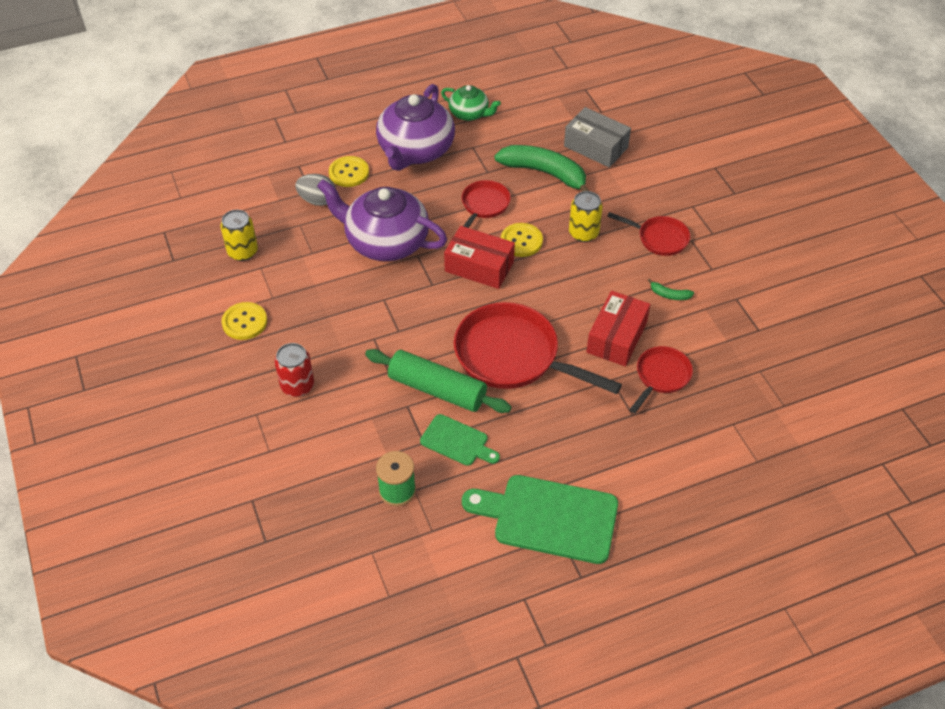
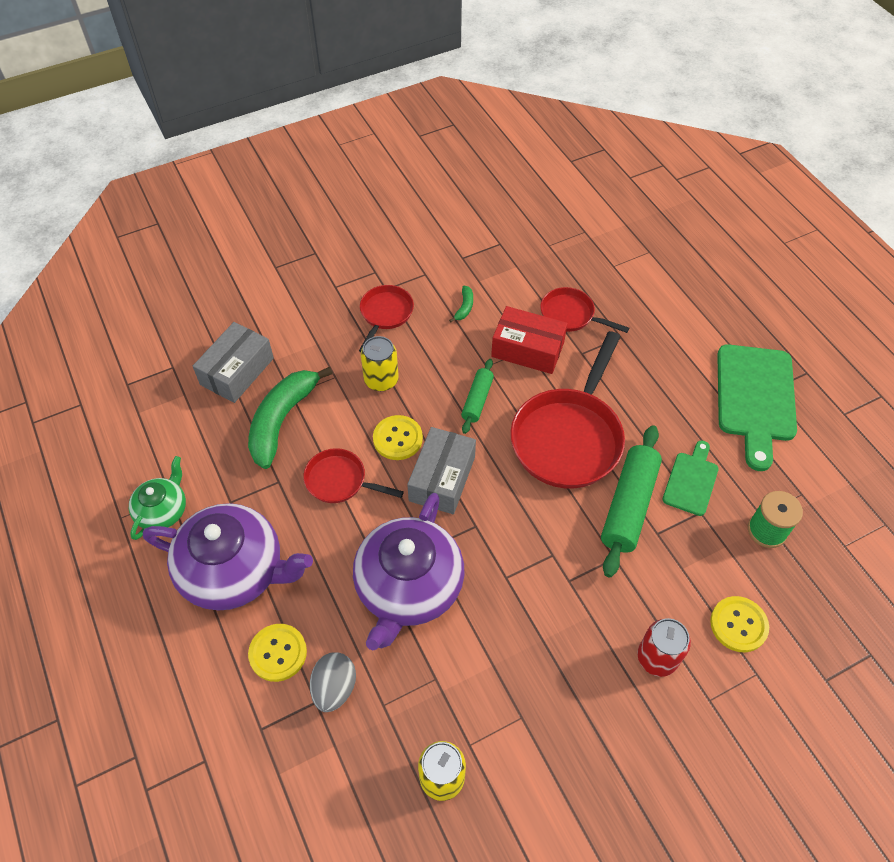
camera: 95 degrees left, 5 degrees up
(244, 322) = (569, 746): yellow button -> yellow button (738, 625)
(479, 267) = (442, 478): red box -> grey box
(558, 295) = (477, 400): none -> green rolling pin

